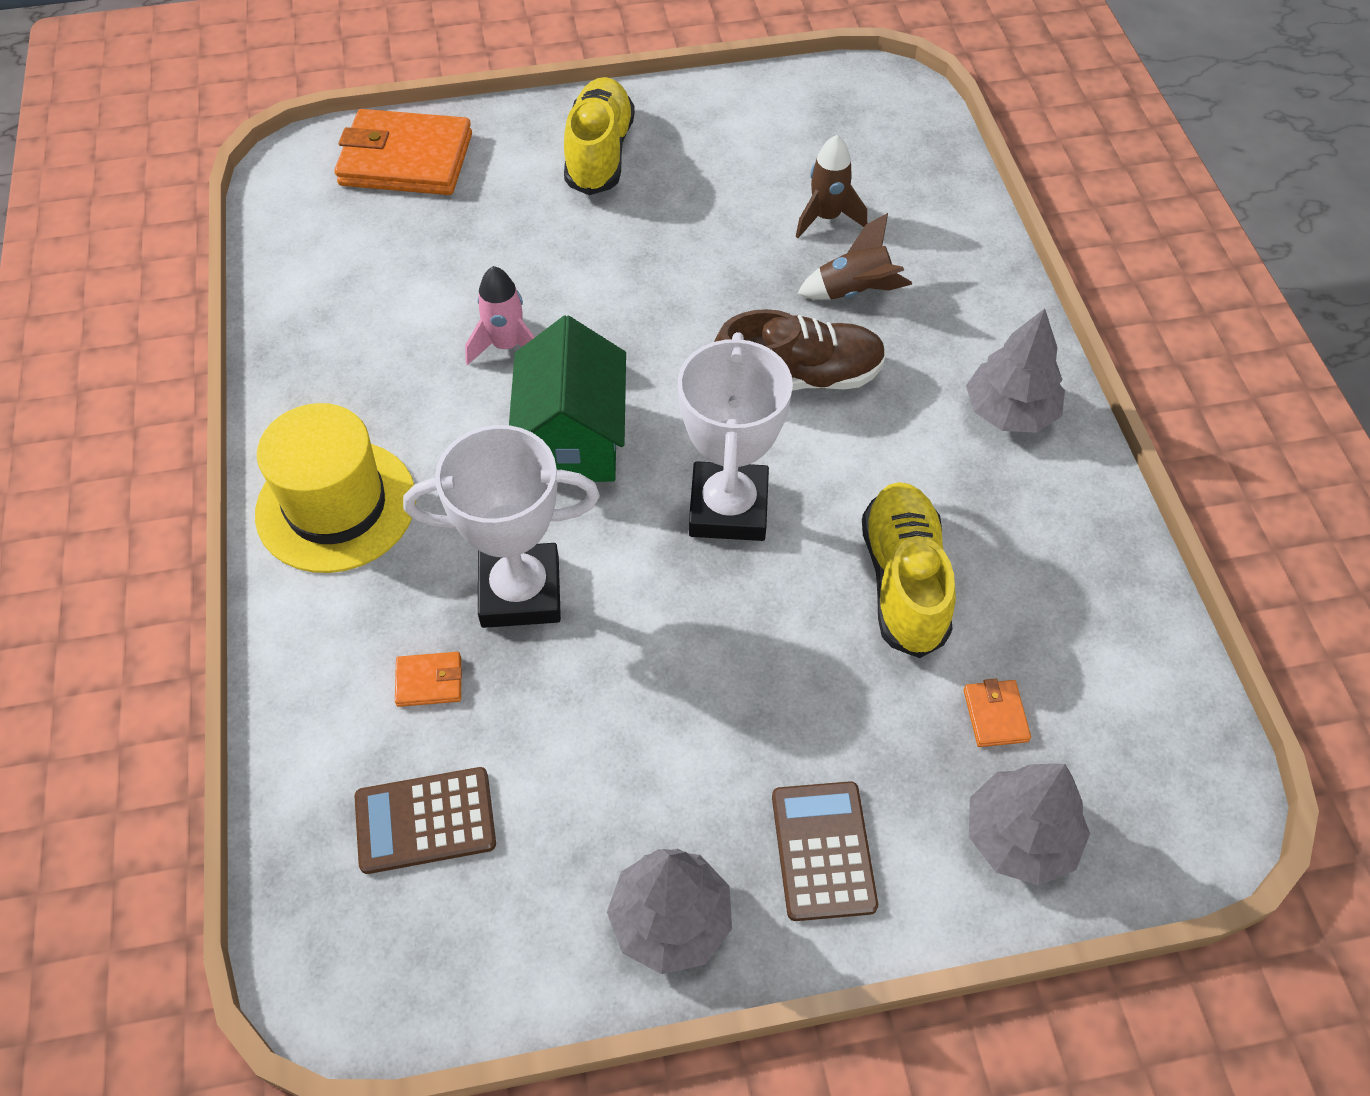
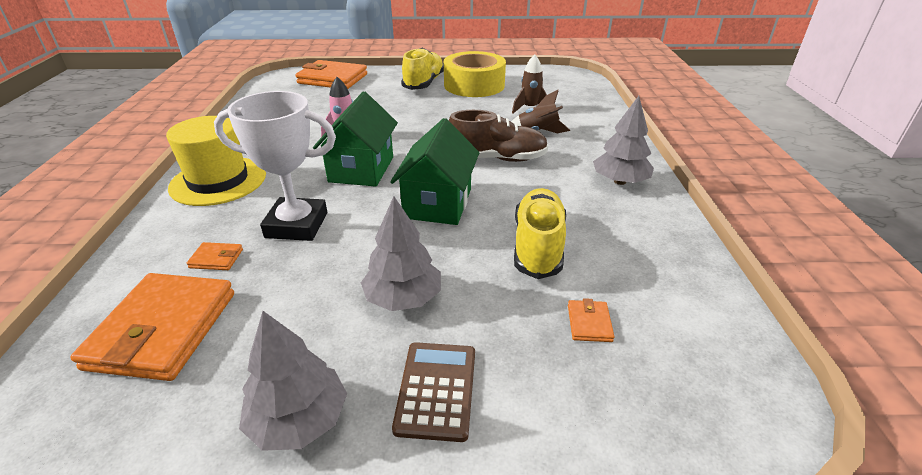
camera: 10 degrees right, 20 degrees down
(425, 821) = (163, 330): brown calculator -> orange wallet
(702, 149) = (474, 85): none -> yellow tape
(728, 508) = (438, 203): white trophy -> green house
(1020, 837) = (598, 404): grey tree -> grey tree (403, 298)

